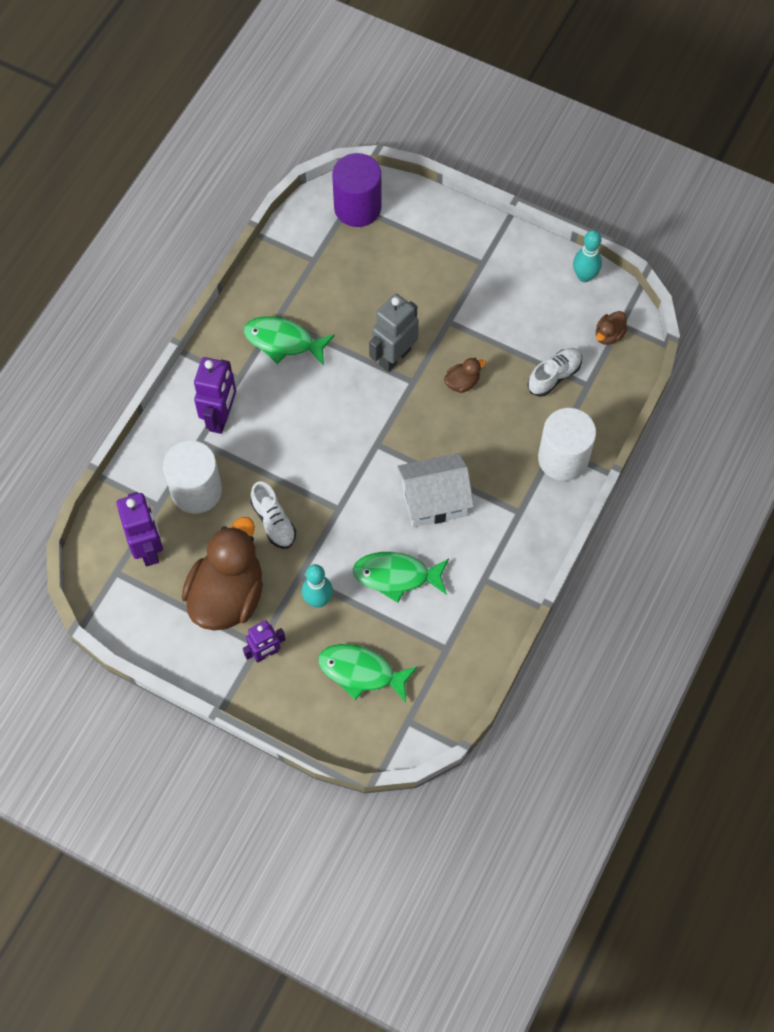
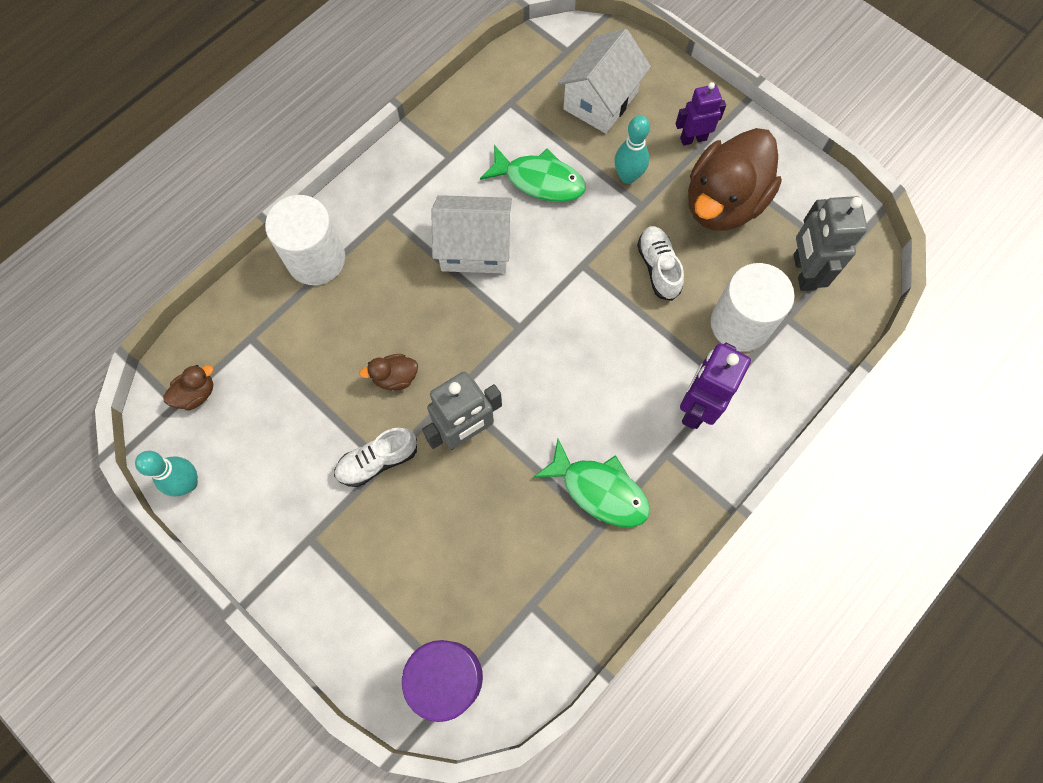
camera: 165 degrees left, 5 degrees up
(148, 548) = (803, 272): purple robot -> grey robot
(361, 672) = (600, 100): green fish -> white house
(554, 376) = (284, 358): white shoe -> white shoe (377, 461)

